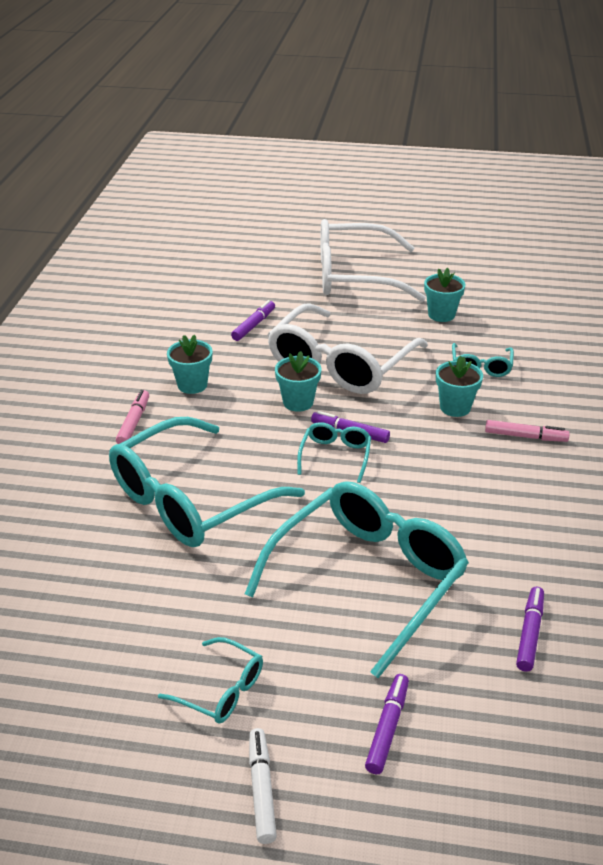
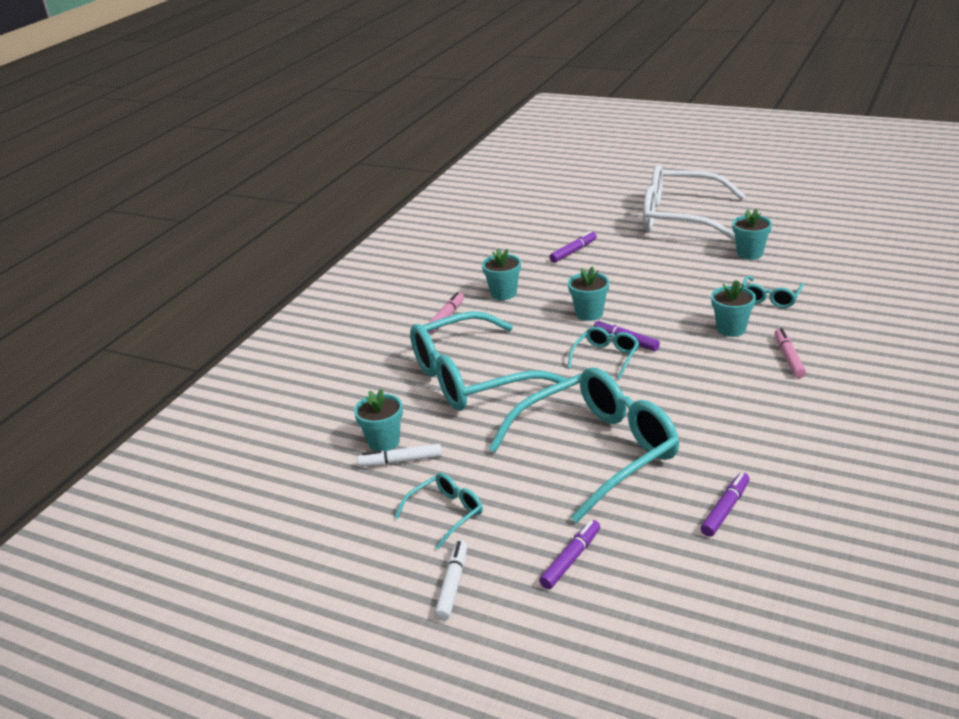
camera: 20 degrees right, 5 degrees down
(112, 601) = (384, 442): none -> turquoise flower pot
(142, 625) = (401, 461): none -> white marker
(221, 690) = (446, 513): turquoise glasses -> turquoise glasses turned 90 degrees counterclockwise
(340, 364) = (638, 287): white glasses -> none
(525, 436) = (788, 358): pink marker -> pink marker turned 120 degrees counterclockwise

